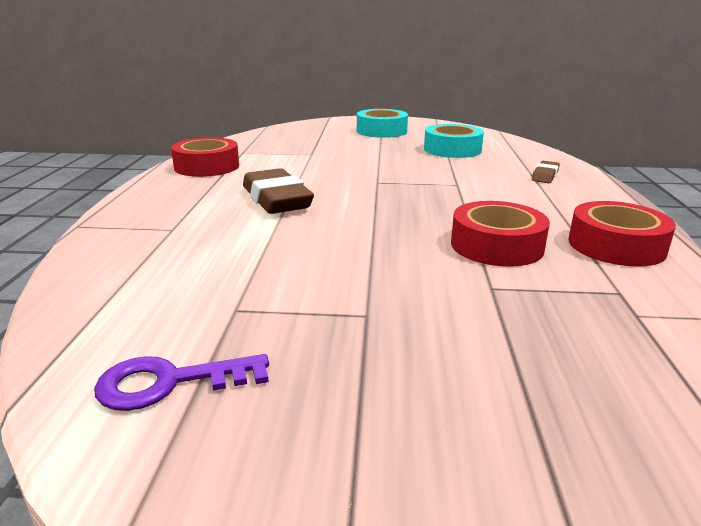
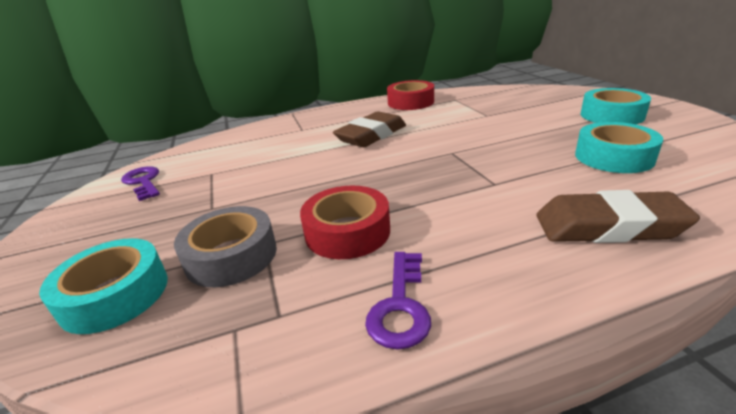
camera: 70 degrees right, 5 degrees up
(507, 307) = (231, 256): none -> grey tape
(545, 176) = (608, 226): brown eraser -> brown eraser, size x1.99
(560, 395) = (115, 295): none -> turquoise tape
(616, 246) = (400, 305): red tape -> purple key

